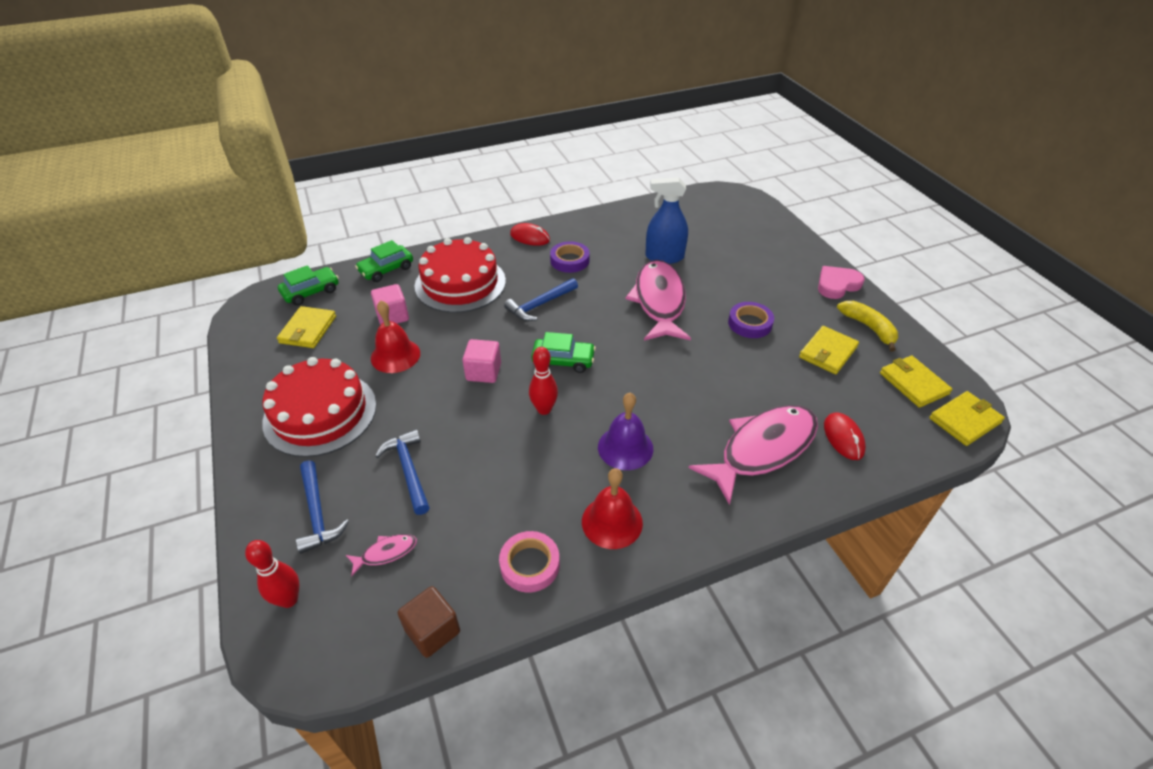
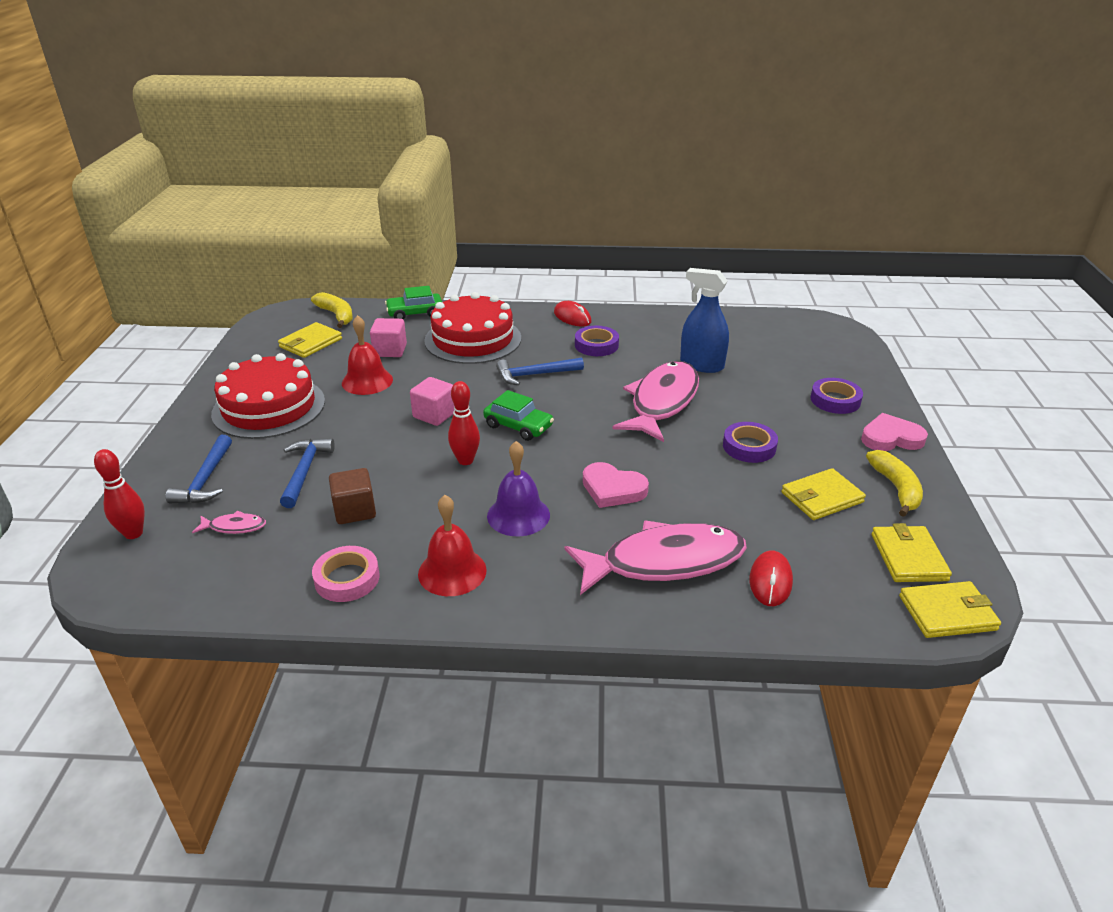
camera: 25 degrees right, 10 degrees down
(311, 292) = (336, 315): green car -> yellow banana
(432, 631) = (223, 598): brown cube -> brown cube (355, 511)
(679, 396) = (612, 489): none -> pink heart
(779, 262) = (835, 400): none -> purple tape

